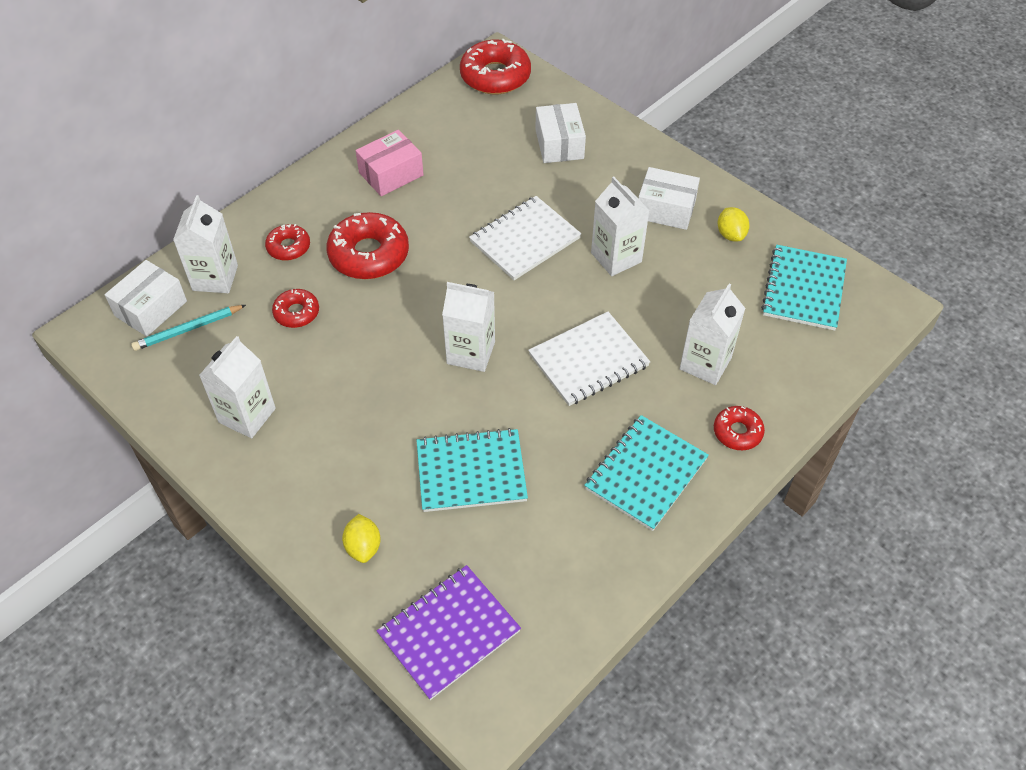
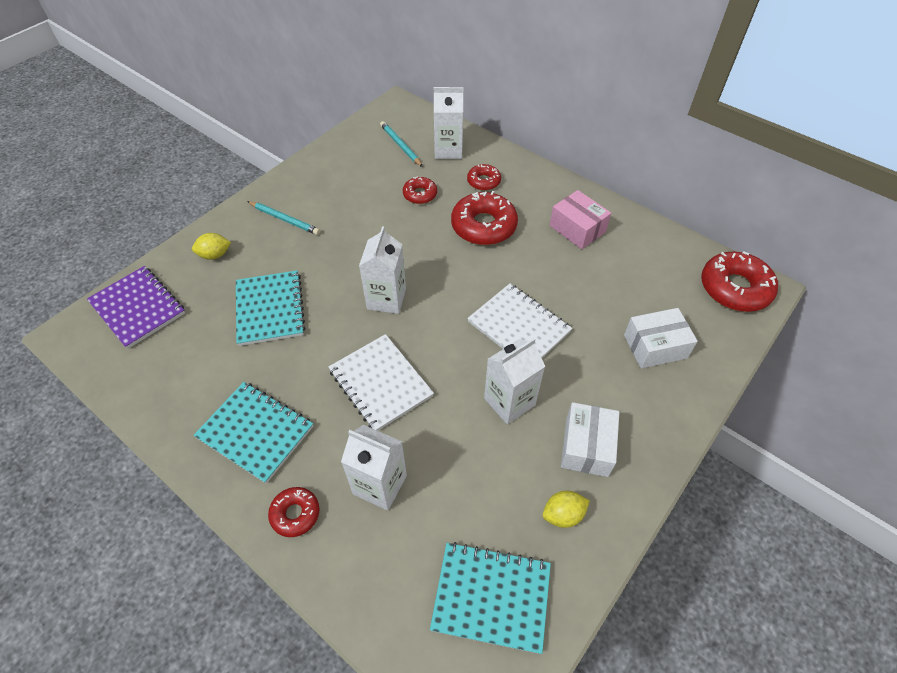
camera: 85 degrees right, 0 degrees up
(151, 308) = (417, 127): white box -> none
(247, 415) = (328, 184): white carton -> none
(309, 465) = (285, 219): none -> turquoise pencil

